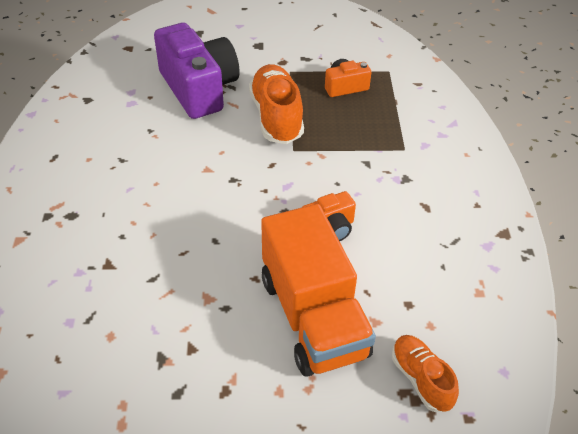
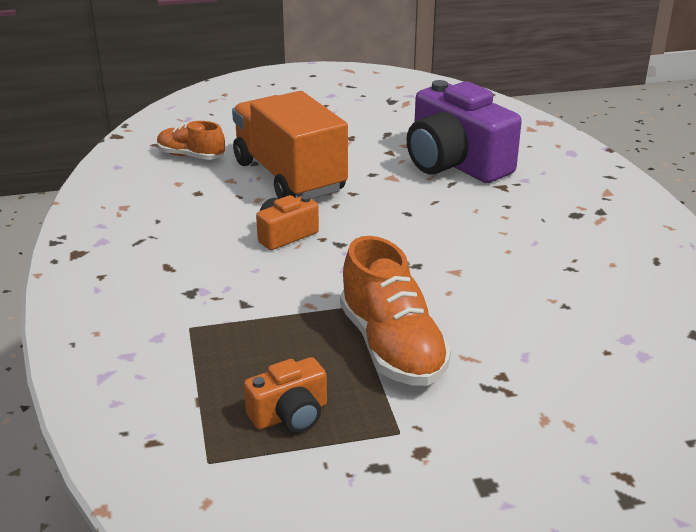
camera: 170 degrees right, 15 degrees down
(199, 89) = (540, 375): purple camera -> purple camera (455, 163)
(421, 379) = (191, 156): orange shoe -> orange shoe turned 150 degrees clockwise

